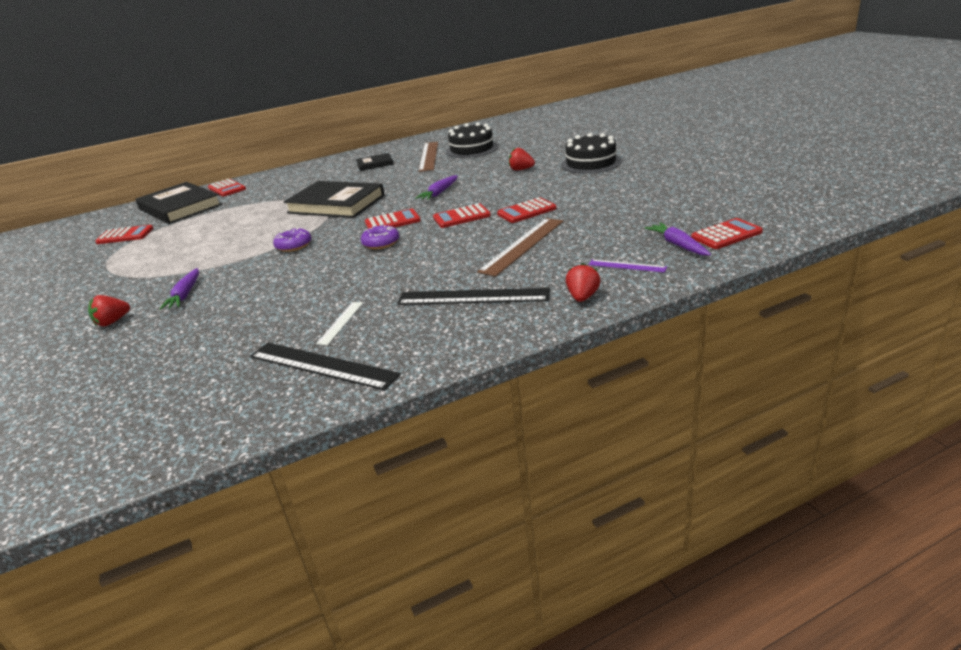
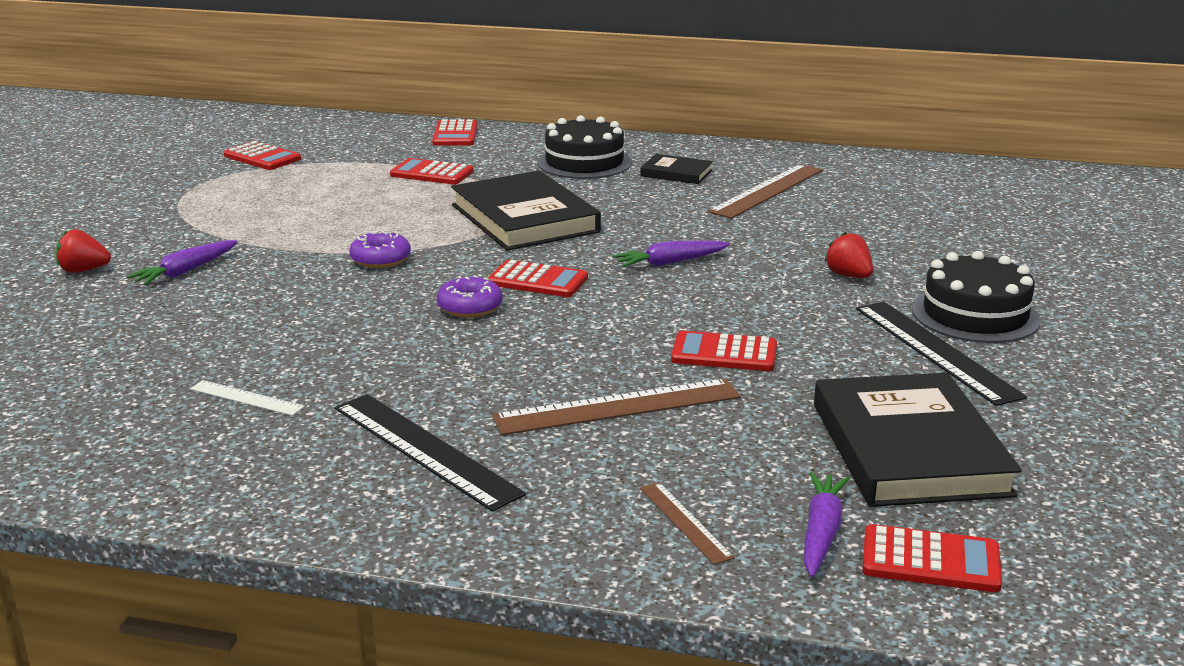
camera: 35 degrees right, 5 degrees down
(180, 207) = (369, 141): black book -> black book (909, 449)
(322, 365) = (142, 443): black ruler -> black ruler (935, 351)
(340, 322) = (246, 398): white ruler -> white ruler turned 60 degrees clockwise
(461, 217) = (628, 317): red calculator -> red calculator (432, 173)
(471, 149) = (846, 205): black cake -> black cake (584, 162)
(582, 297) = (540, 533): red strawberry -> none
(627, 266) = (685, 522): purple ruler -> brown ruler

